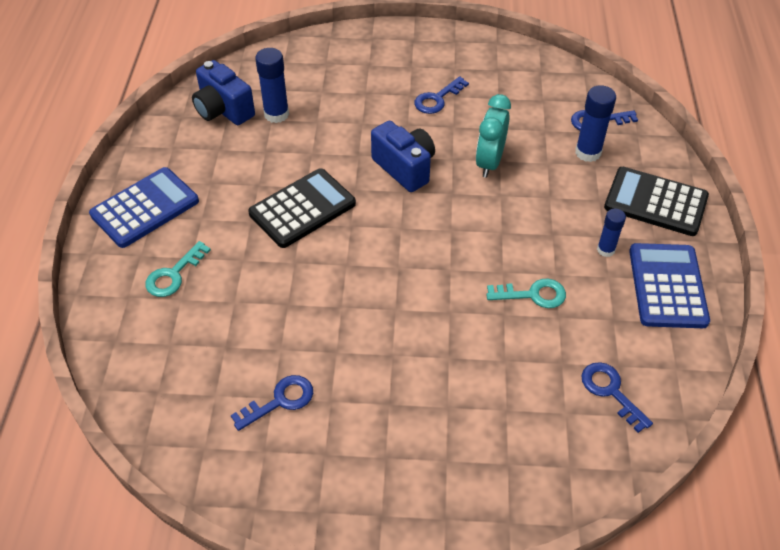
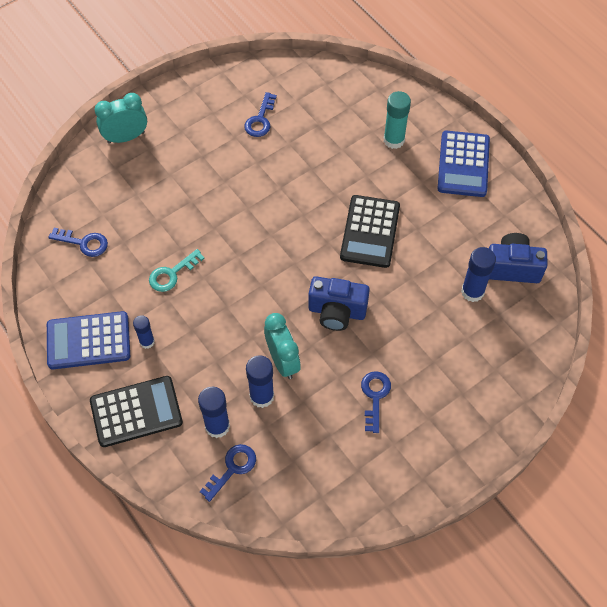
camera: 140 degrees right, 10 degrees up
(174, 275) = (394, 140): turquoise key -> turquoise glue stick
(463, 500) = (126, 137): none -> turquoise clock
(531, 150) = (262, 396): none -> blue glue stick
(667, 286) = (88, 341): blue calculator -> blue calculator turned 120 degrees clockwise

